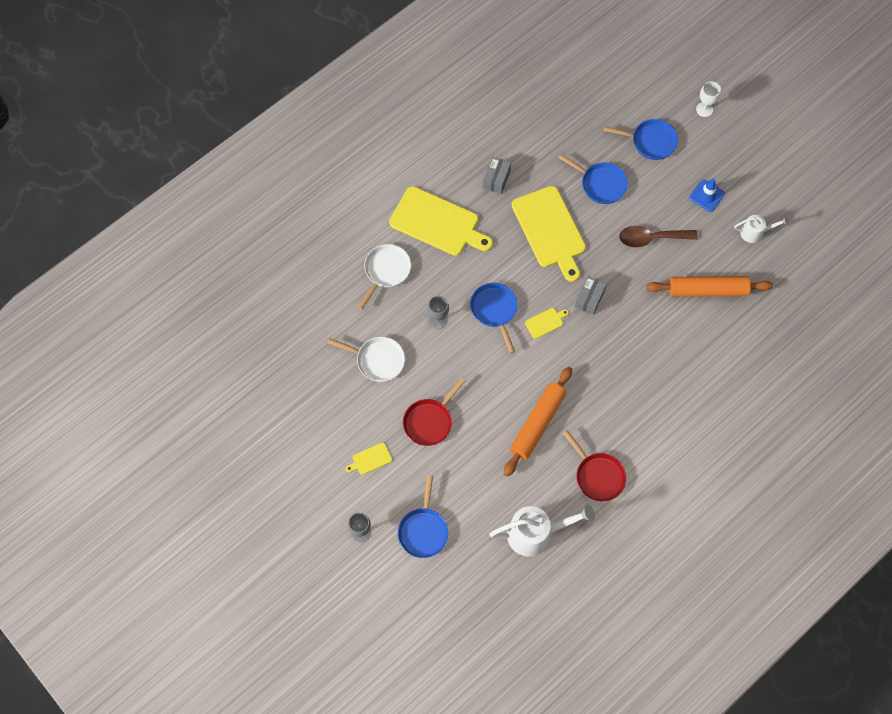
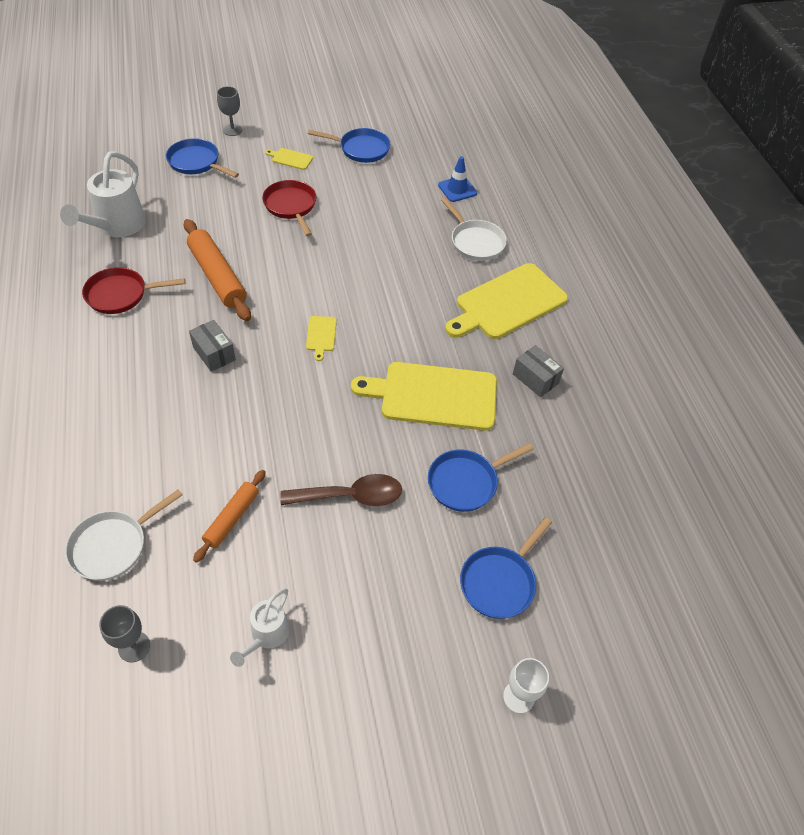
camera: 115 degrees right, 15 degrees down
(370, 459) = (290, 158): yellow cutting board -> yellow cutting board turned 75 degrees counterclockwise
(377, 360) = (382, 199): white pan -> white pan (113, 545)
(438, 320) = (391, 255): grey goblet -> grey goblet (134, 647)
(494, 310) = (368, 301): blue pan -> blue pan (361, 149)
(589, 299) = (318, 388): grey box -> grey box (214, 353)
(651, 238) = (350, 496): brown spoon -> brown spoon turned 60 degrees clockwise
(706, 196) = (368, 605): blue traffic cone -> blue traffic cone (457, 189)
(707, 290) = (232, 518): orange rolling pin -> orange rolling pin, size x0.60

